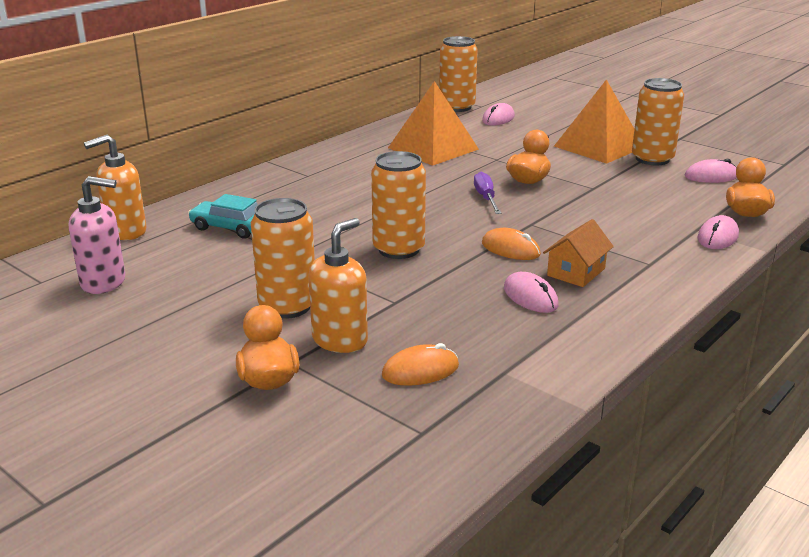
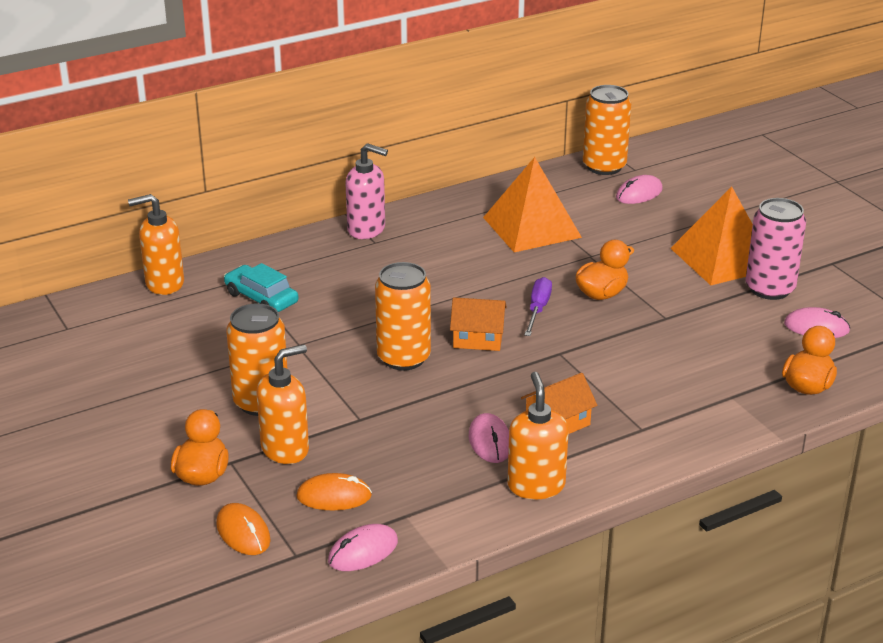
camera: 20 degrees right, 5 degrees up
(104, 282) = (118, 340): pink soap dispenser -> pink soap dispenser (367, 229)
(453, 225) = (478, 338): none -> orange house
(510, 249) = (514, 381): orange mouse -> orange mouse (243, 532)
(602, 322) = (536, 485): none -> orange soap dispenser
(652, 159) = (770, 289): orange can -> pink can
(717, 237) = (745, 411): pink mouse -> pink mouse (363, 551)

